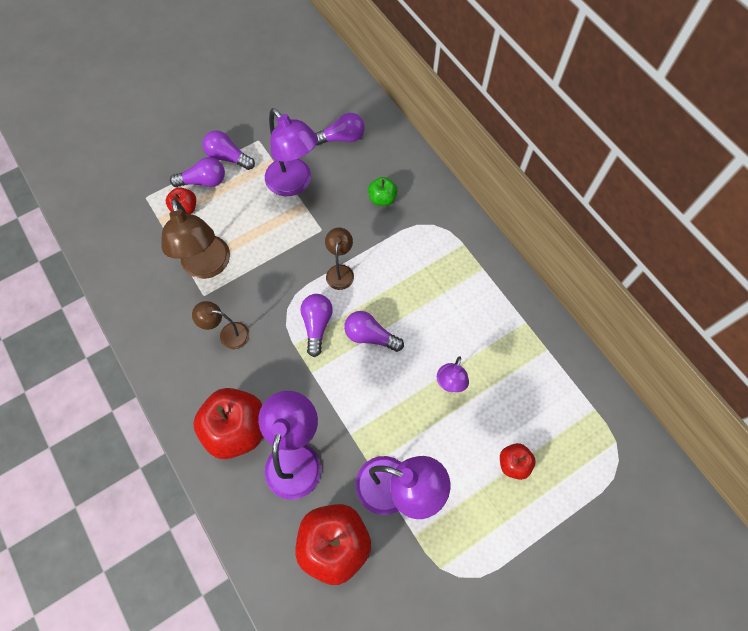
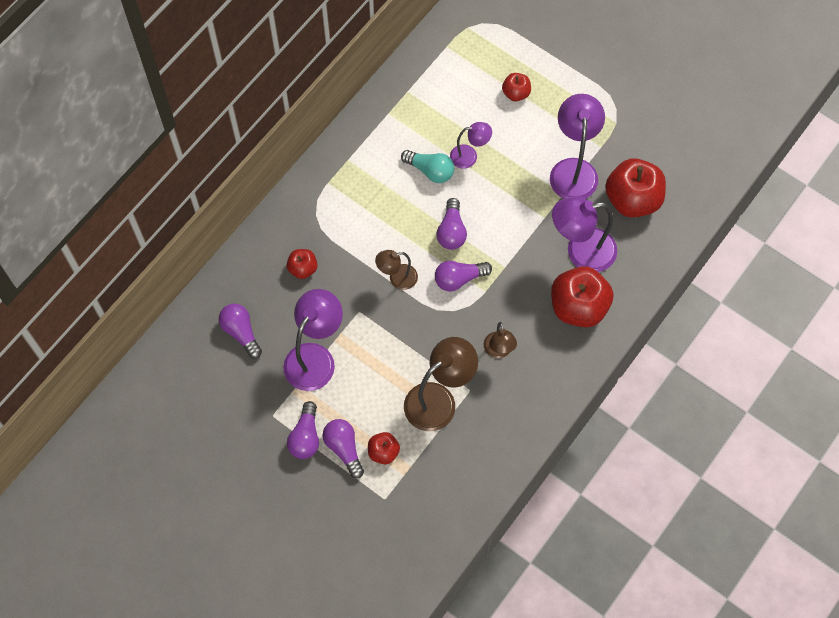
camera: 110 degrees left, 0 degrees up
(382, 199) = (303, 269): green apple -> red apple
(445, 339) = (430, 171): none -> turquoise light bulb

